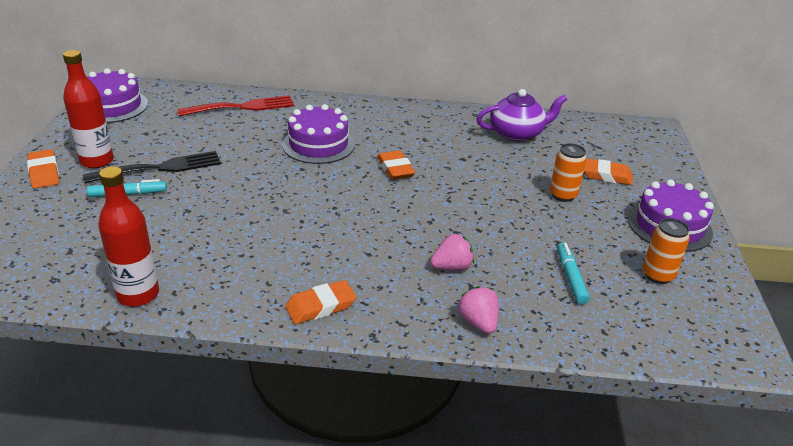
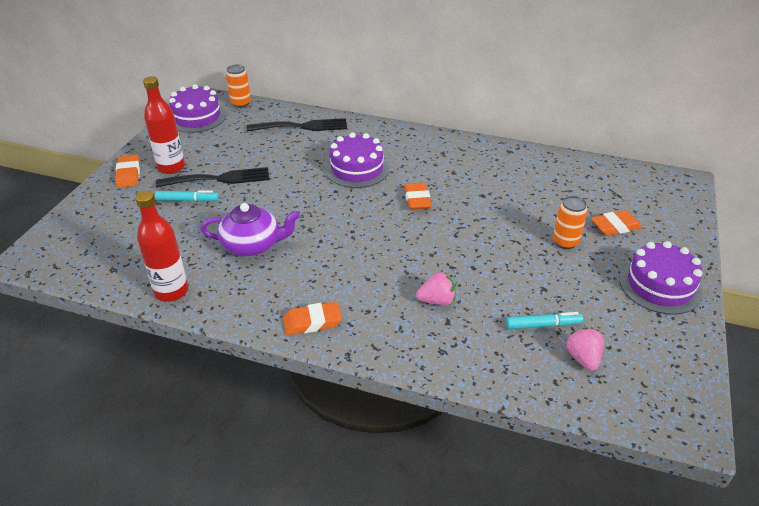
camera: 15 degrees right, 5 degrees up
(242, 107) = (302, 126): red fork -> black fork
(478, 322) = (443, 356): pink strawberry -> pink strawberry (583, 358)
(517, 133) = (543, 174): purple teapot -> purple teapot (252, 245)
(571, 277) = (543, 325): turquoise marker -> turquoise marker turned 75 degrees clockwise
(606, 175) = (615, 226): orange eraser -> orange eraser turned 45 degrees counterclockwise
(658, 275) = (628, 334): orange can -> orange can (241, 103)

